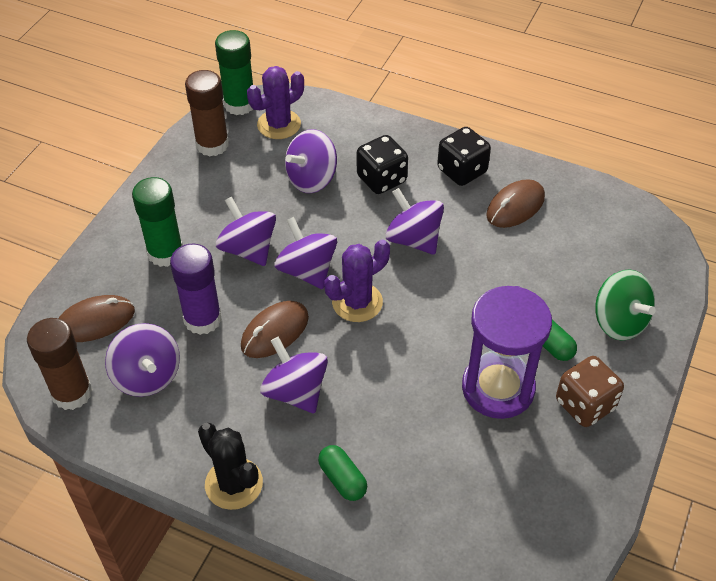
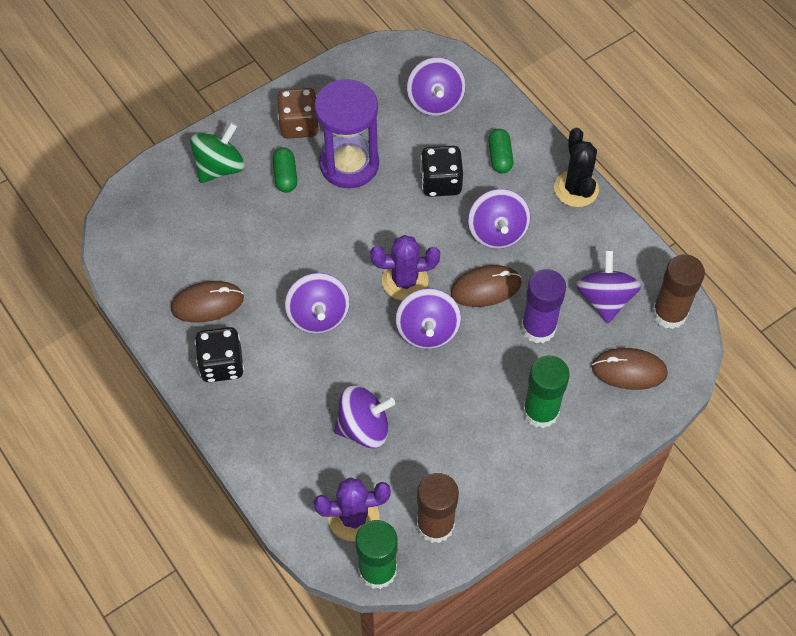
camera: 150 degrees left, 10 degrees up
(248, 249) = (465, 378): purple spinning top -> purple spinning top (435, 101)
(381, 179) = (300, 393): black dice -> black dice (441, 182)
(619, 322) = (220, 167): green spinning top -> green spinning top turned 45 degrees clockwise

